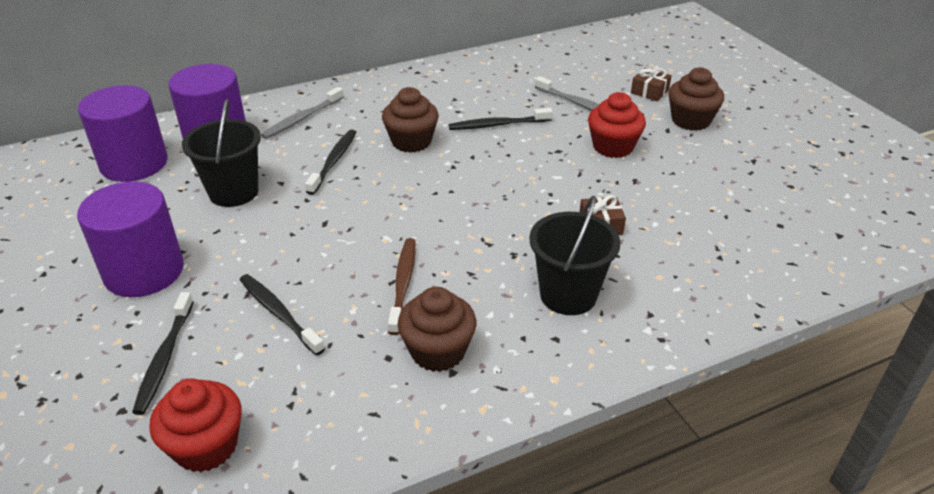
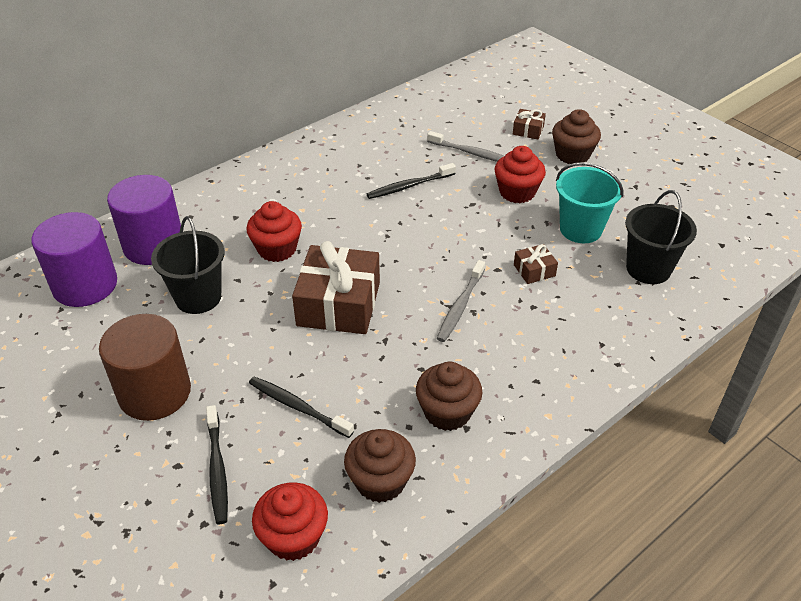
camera: 15 degrees left, 5 degrees up
(144, 272) = (155, 392): purple cylinder -> brown cylinder
(302, 118) = (226, 209): grey toothbrush -> grey toothbrush (460, 306)
(334, 161) = (277, 249): black toothbrush -> red cupcake
(371, 222) = (339, 304): none -> brown gift
(403, 284) = (392, 357): brown toothbrush -> none
(411, 142) = (339, 216): brown cupcake -> brown cupcake (380, 481)
(568, 295) = (532, 340): black bucket -> black bucket (648, 269)
(671, 193) = (580, 229): none -> turquoise bucket

